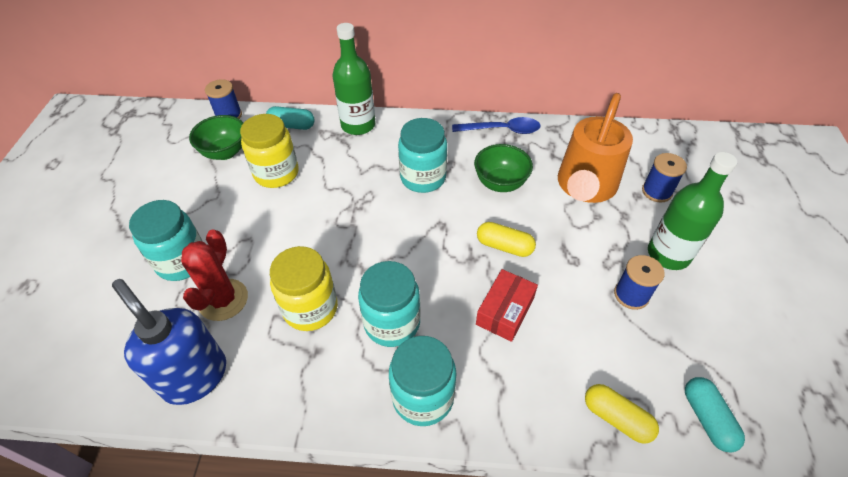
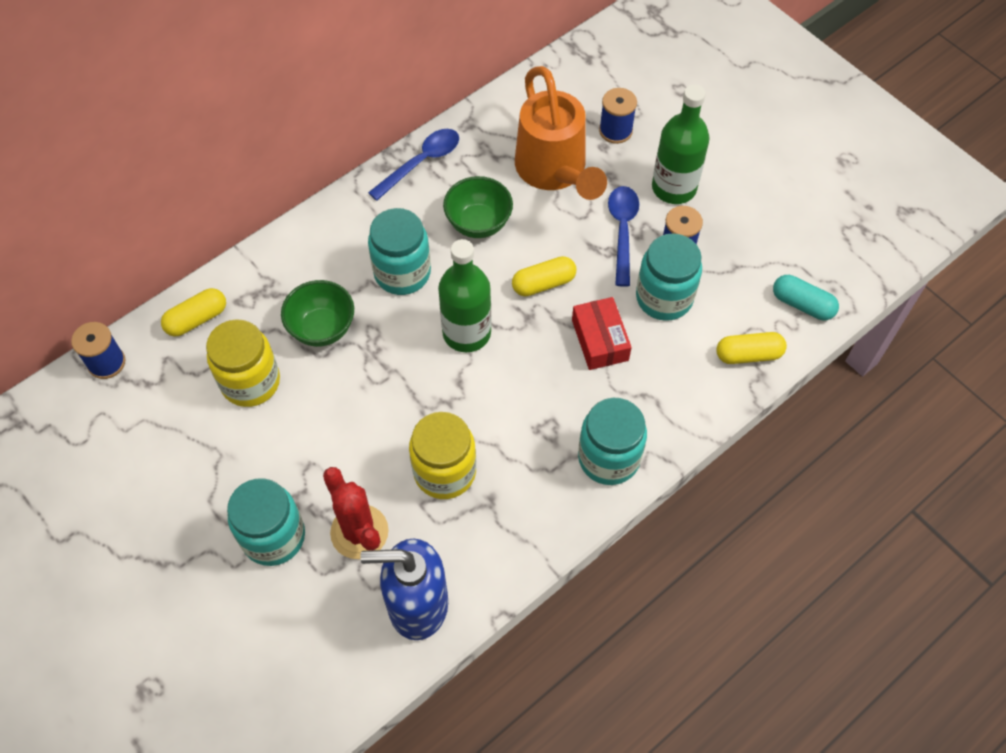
camera: 45 degrees left, 10 degrees up
(225, 152) = (162, 404): green bowl -> green bowl (322, 328)
(292, 125) = (197, 319): turquoise capsule -> yellow capsule
(358, 125) = (269, 264): green bottle -> green bottle (466, 333)
(392, 323) = (524, 425): turquoise jar -> turquoise jar (664, 298)
(598, 254) = (622, 230): none -> blue spoon

